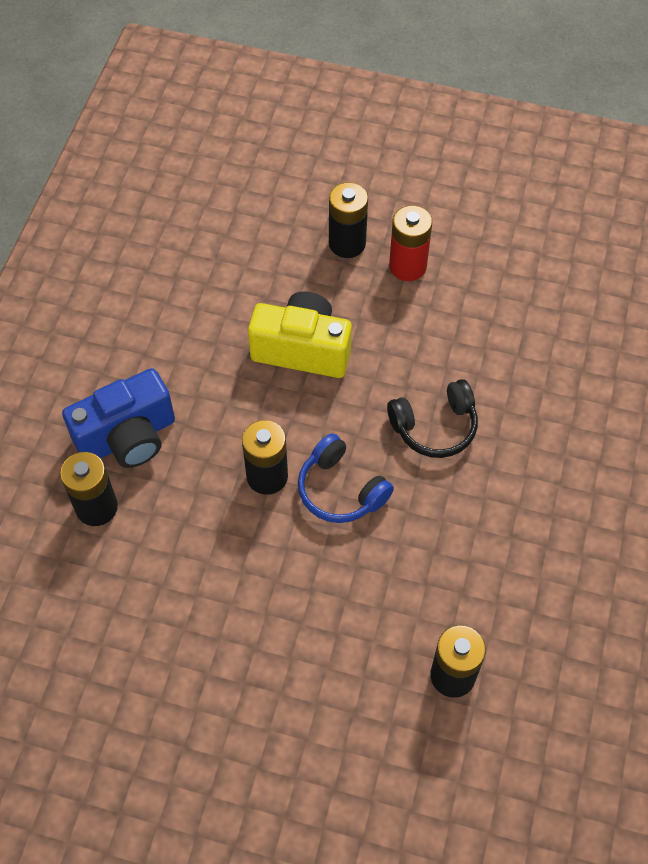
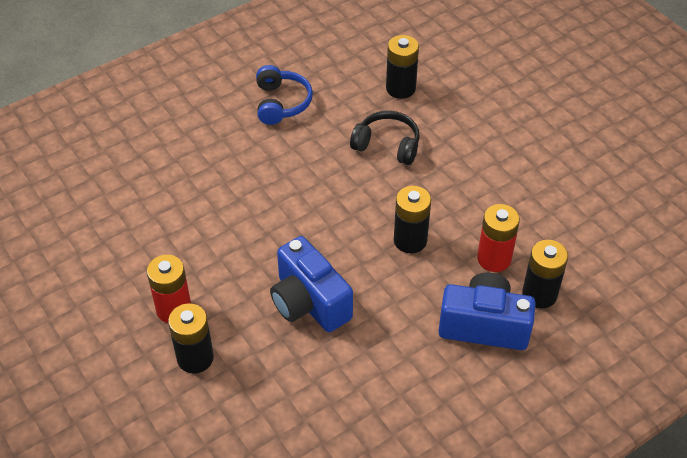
camera: 140 degrees left, 10 degrees down
(169, 516) = (494, 259): none -> red battery
(302, 349) = (309, 302): yellow camera -> blue camera
(340, 490) = (371, 204): blue headphones -> blue headphones (281, 103)
(435, 427) = (277, 199): black headphones -> black headphones (387, 145)

